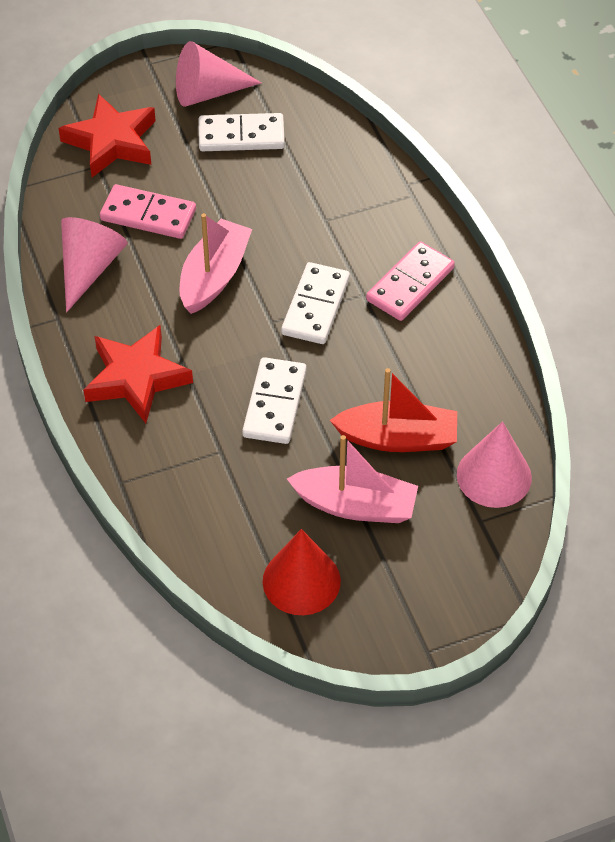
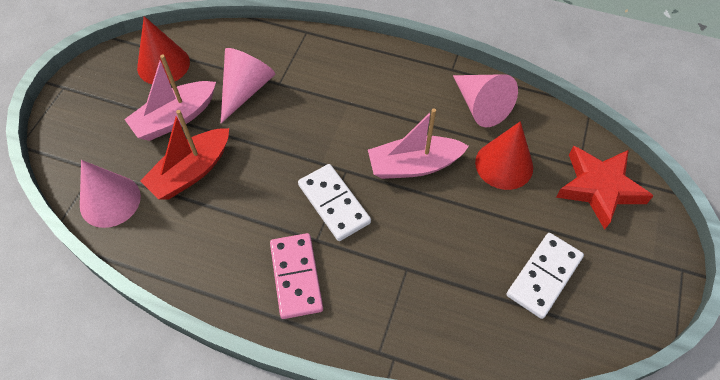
camera: 130 degrees right, 5 degrees up
(136, 378) = (369, 77): red star -> none
(148, 215) = (504, 164): pink domino -> red cone
(208, 92) = (615, 288): pink cone -> pink cone (245, 90)
(214, 276) = (414, 165): pink boat -> pink boat turned 105 degrees clockwise
(274, 403) = (283, 129): white domino -> none

